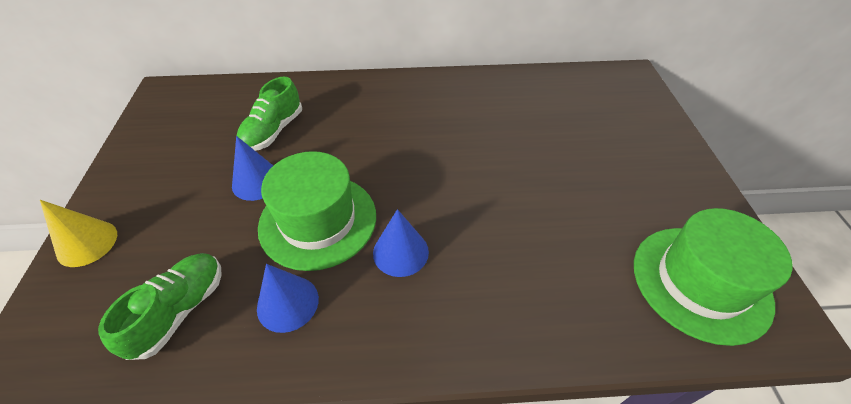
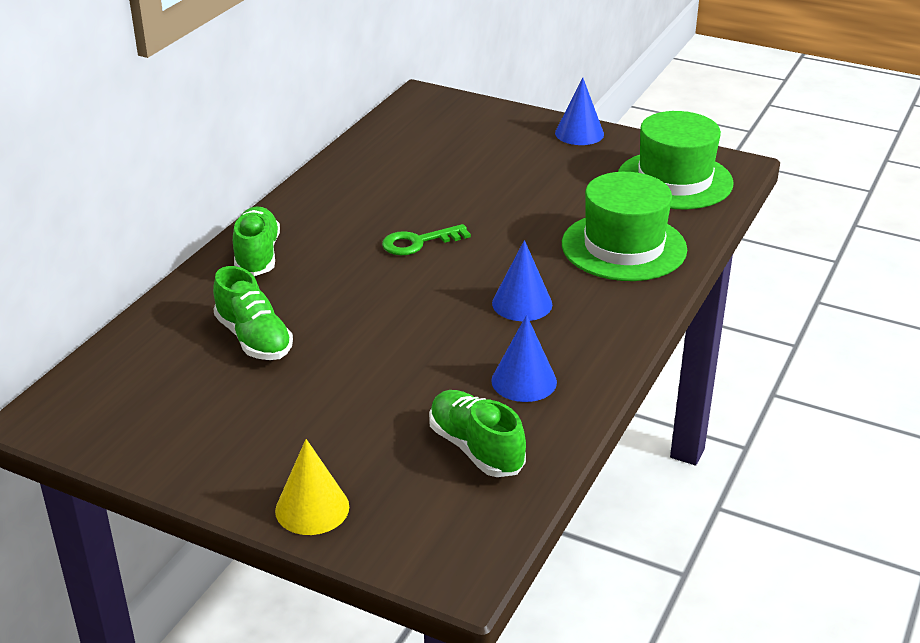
camera: 60 degrees left, 15 degrees down
(257, 181) = (334, 368): blue cone -> blue cone (579, 133)
(318, 220) = (436, 340): green hat -> green hat (624, 247)
(366, 92) = (257, 256): none -> green shoe
(440, 155) = (418, 242): none -> green key

